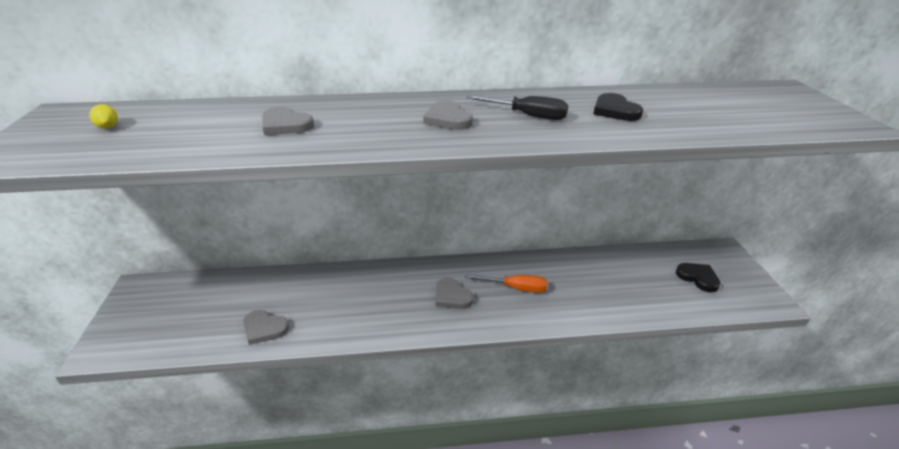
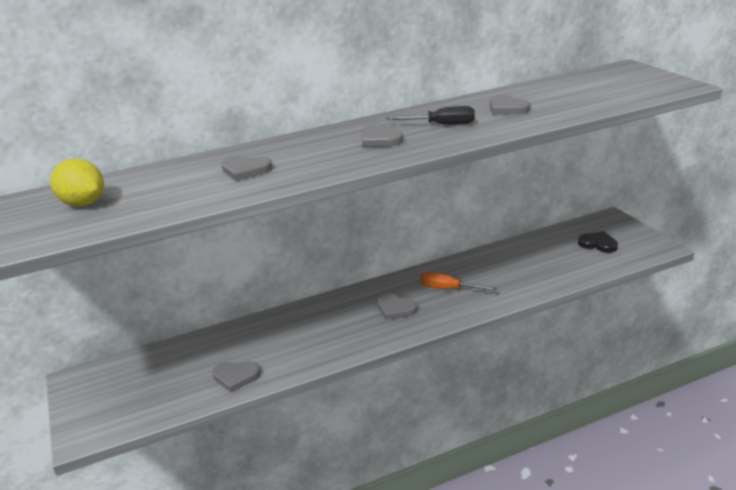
camera: 15 degrees left, 5 degrees down
(108, 127) = (83, 203): yellow lemon -> yellow lemon, size x2.13
(515, 288) = (448, 289): orange screwdriver -> orange screwdriver turned 150 degrees counterclockwise
(615, 111) = (507, 108): black heart -> grey heart

